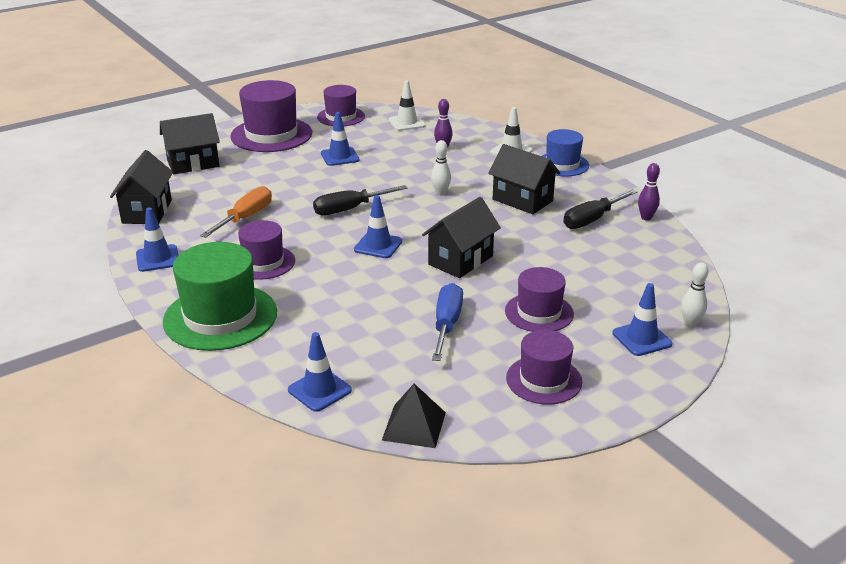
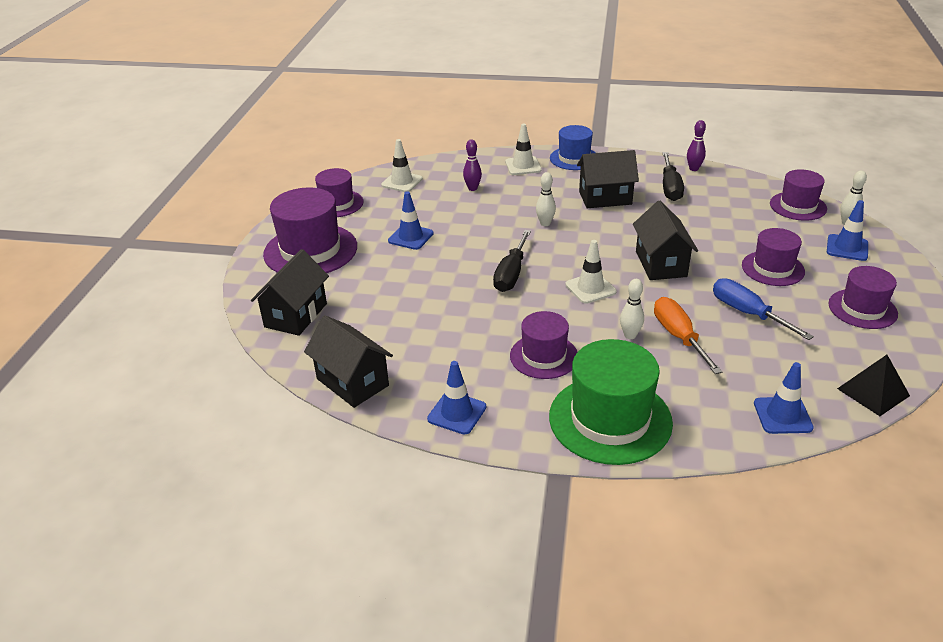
camera: 45 degrees left, 5 degrees up
(245, 218) = (449, 331): orange screwdriver -> orange screwdriver (679, 337)
(337, 285) = (630, 335): none -> white bowling pin
(378, 245) = (590, 288): blue traffic cone -> white traffic cone
(674, 289) = (798, 206): none -> purple hat

